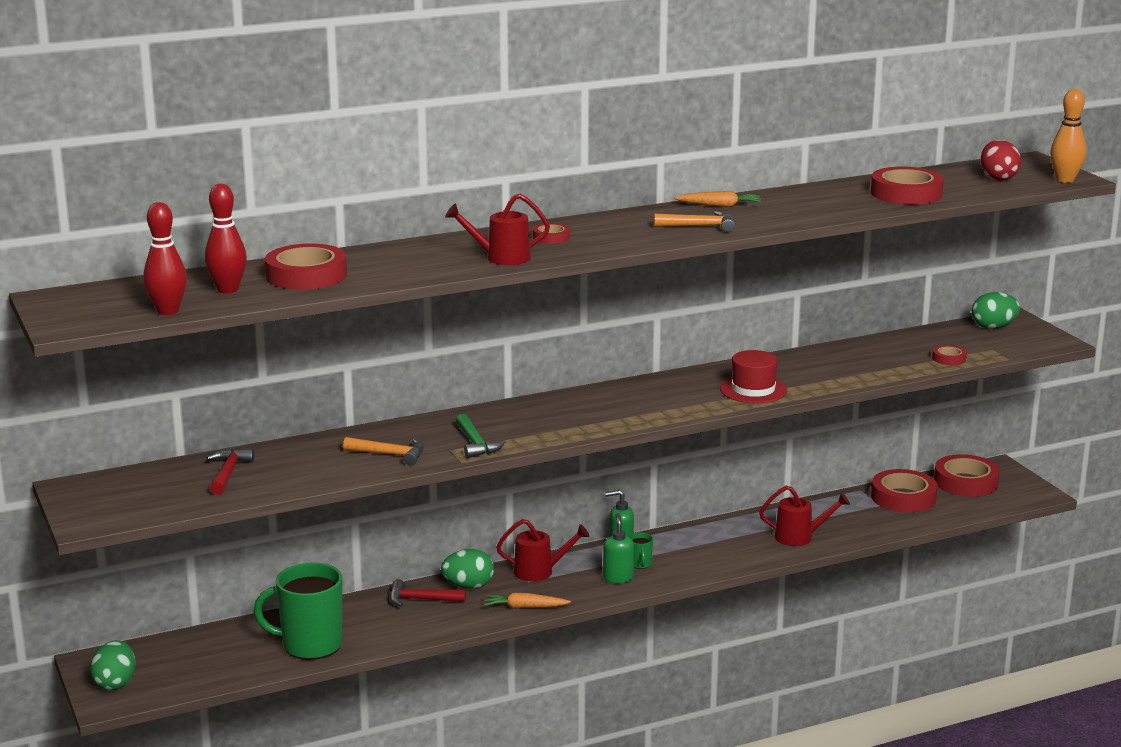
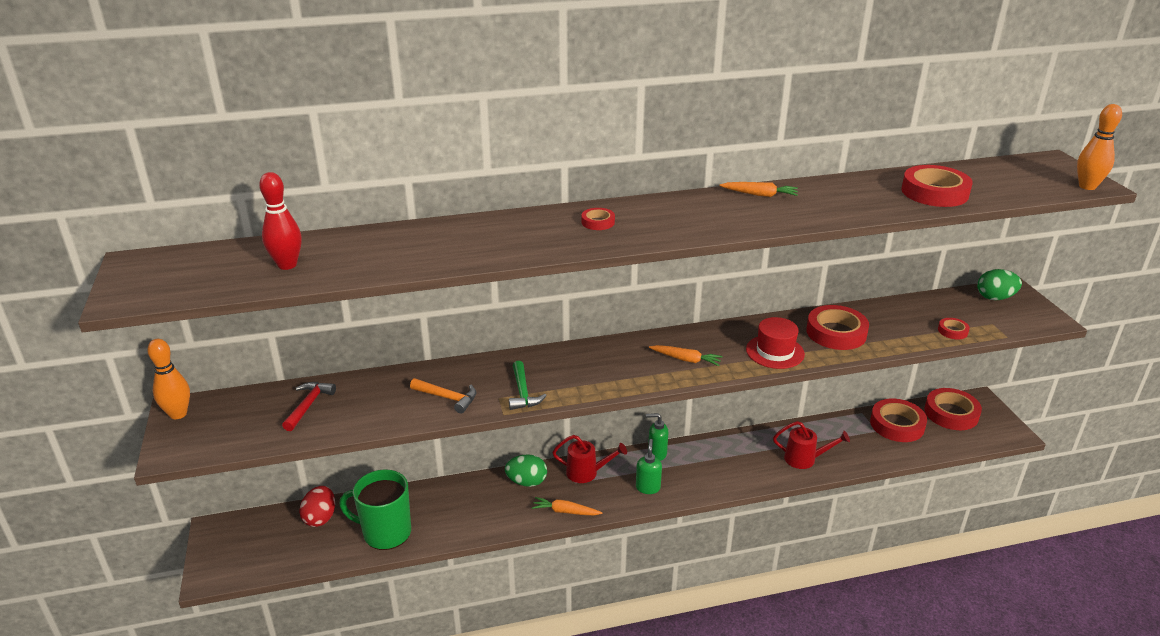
camera: 10 degrees right, 10 degrees up
(74, 491) = (178, 414): none -> orange bowling pin
(115, 683) = (223, 556): green egg -> none
(168, 311) = (220, 288): red bowling pin -> none
(306, 275) = (364, 252): red tape -> red tape (836, 333)
(421, 599) = (486, 492): red hammer -> none
(501, 258) = (544, 245): red watering can -> none
(640, 564) = (669, 474): green mug -> none
(654, 403) = (686, 359): none -> orange carrot
(700, 226) = (736, 219): orange hammer -> none
(998, 178) = (1022, 179): red egg -> red egg (320, 518)

